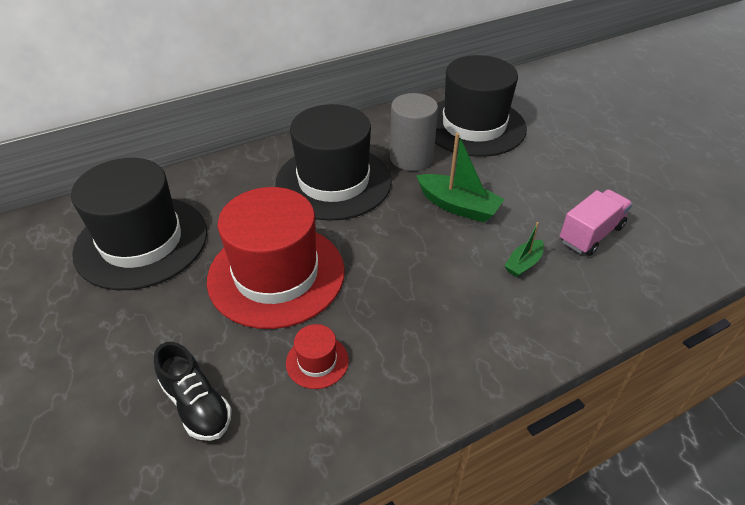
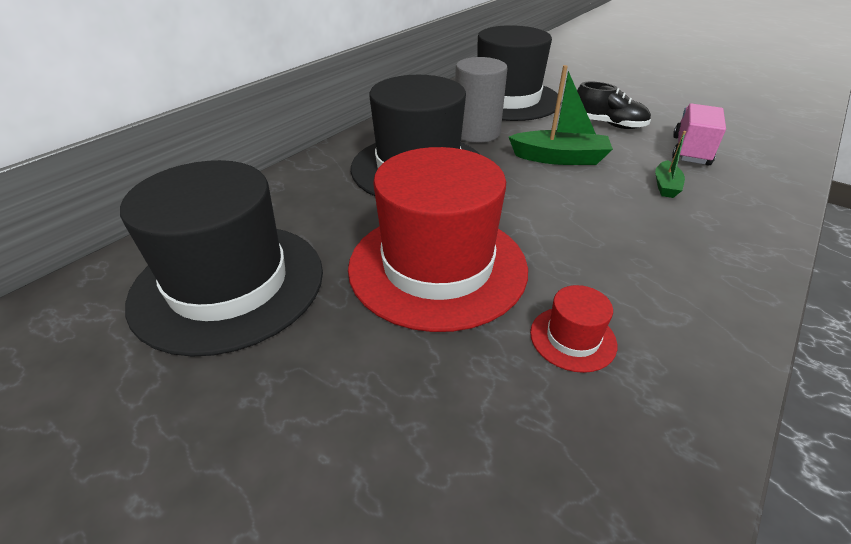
camera: 25 degrees left, 5 degrees down
(197, 404) = (475, 452): black shoe -> black shoe (608, 124)

